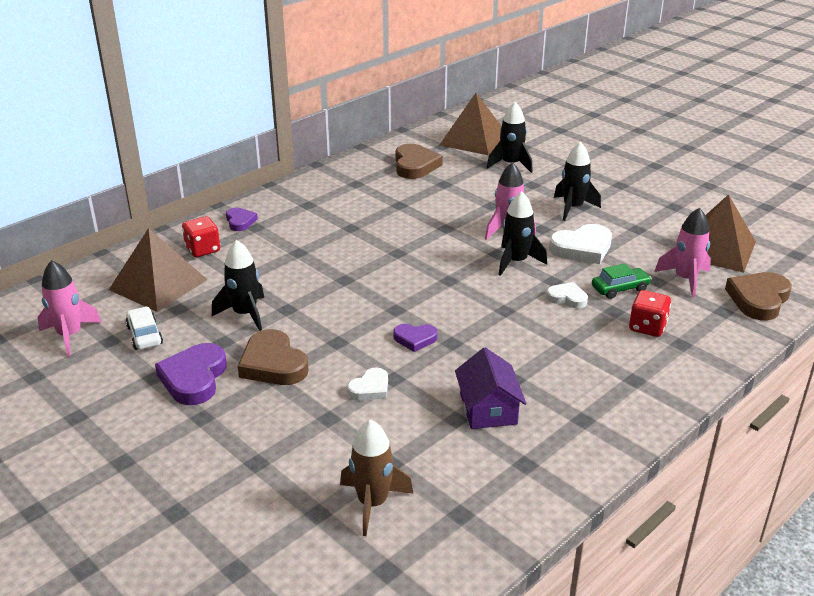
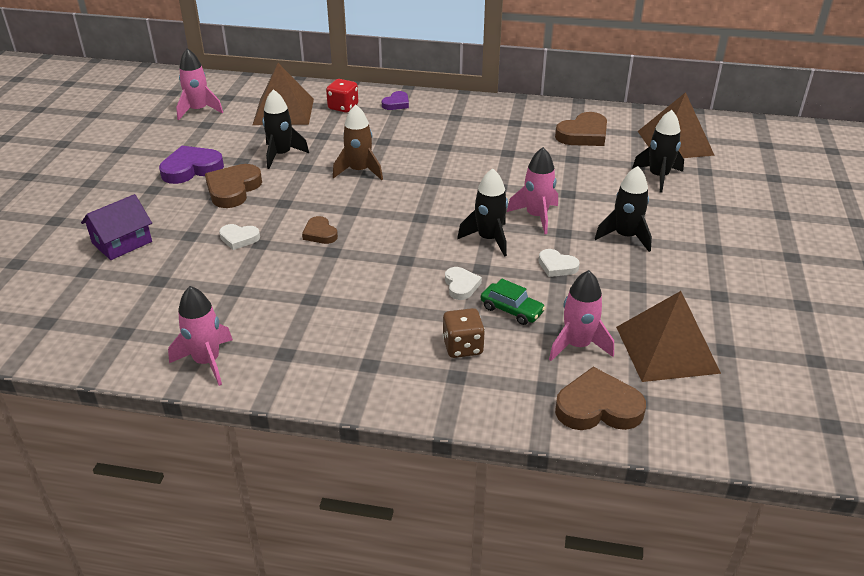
camera: 55 degrees right, 5 degrees up
(144, 335) = (222, 132): white car -> none
(372, 503) = (110, 290): brown rocket -> brown rocket (359, 171)
(415, 339) = (320, 233): purple heart -> brown heart
(488, 409) = (259, 300): purple house -> purple house (122, 242)
(557, 470) = (207, 361): none -> pink rocket
(582, 248) = (557, 266): white heart -> white heart, size x0.58
(647, 327) = (462, 347): red dice -> brown dice

